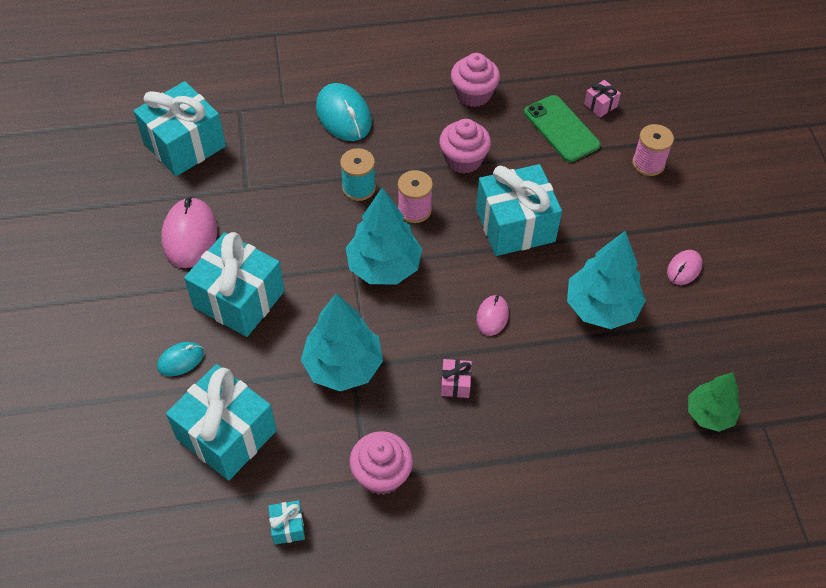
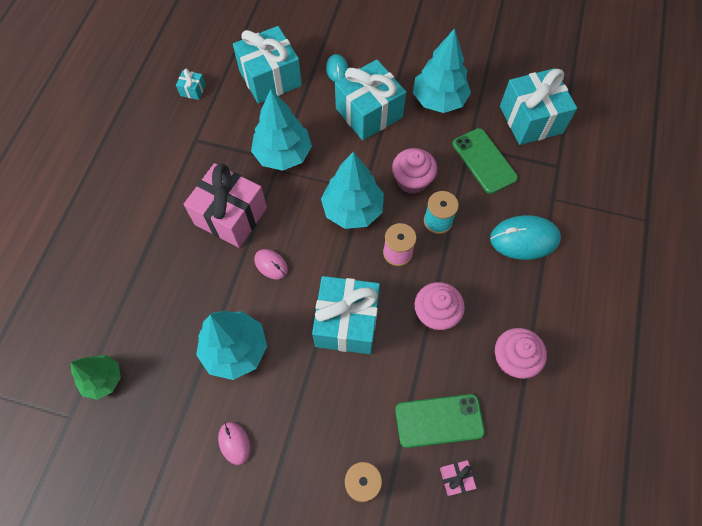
camera: 115 degrees right, 10 degrees up
(190, 235) = (439, 100): pink mouse -> turquoise tree
(261, 170) = (484, 161): none -> green phone
(381, 474) = (194, 148): pink cupcake -> pink cupcake (412, 180)
(455, 384) = (231, 216): pink gift -> pink gift, size x2.40

